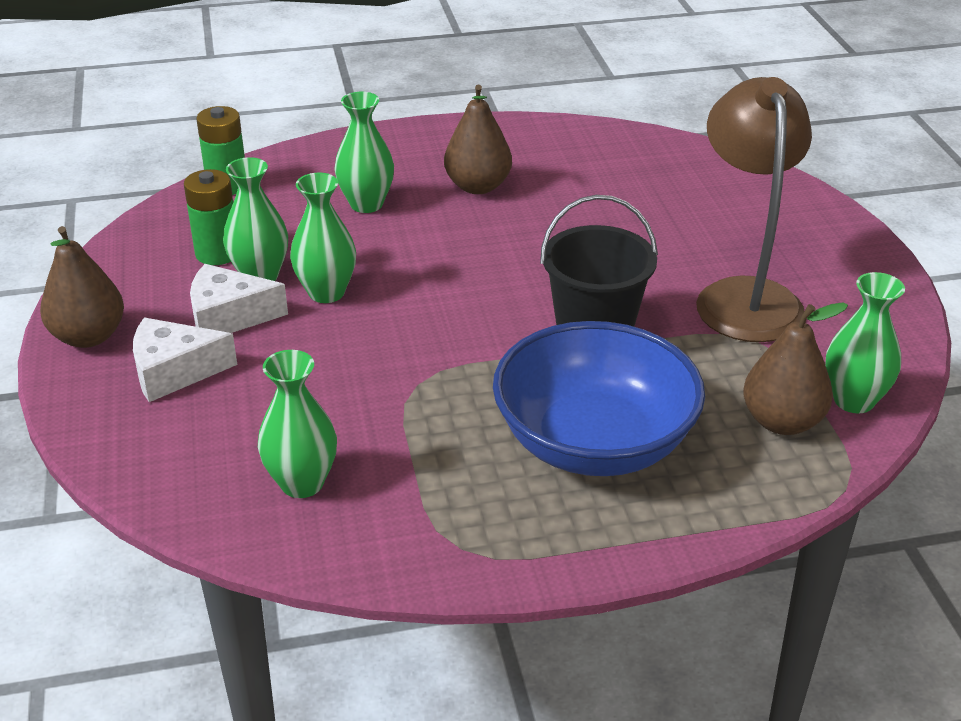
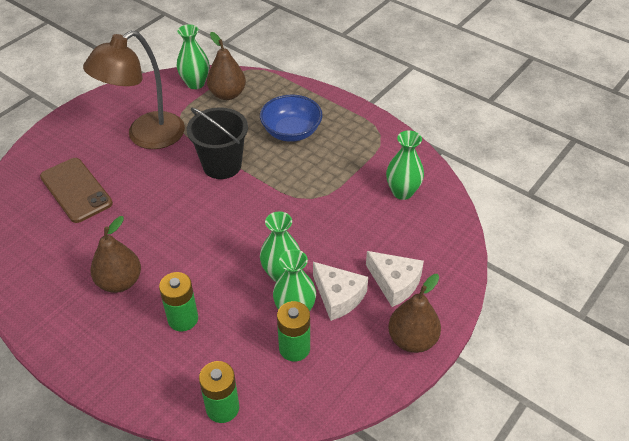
camera: 130 degrees left, 10 degrees up
(366, 204) = (183, 319): green vase -> green battery
(594, 443) = (291, 132): blue bowl -> blue bowl, size x0.66
(683, 207) = (76, 190): none -> brown phone

